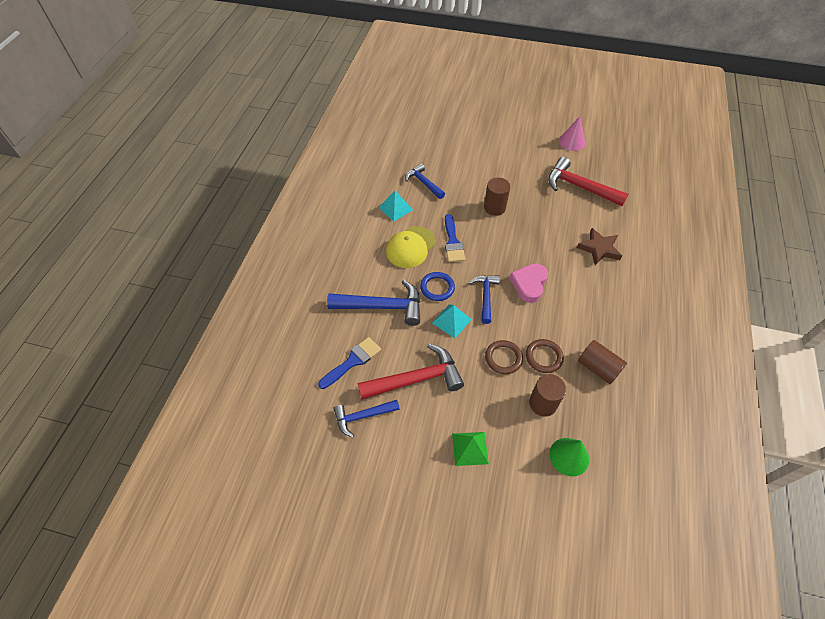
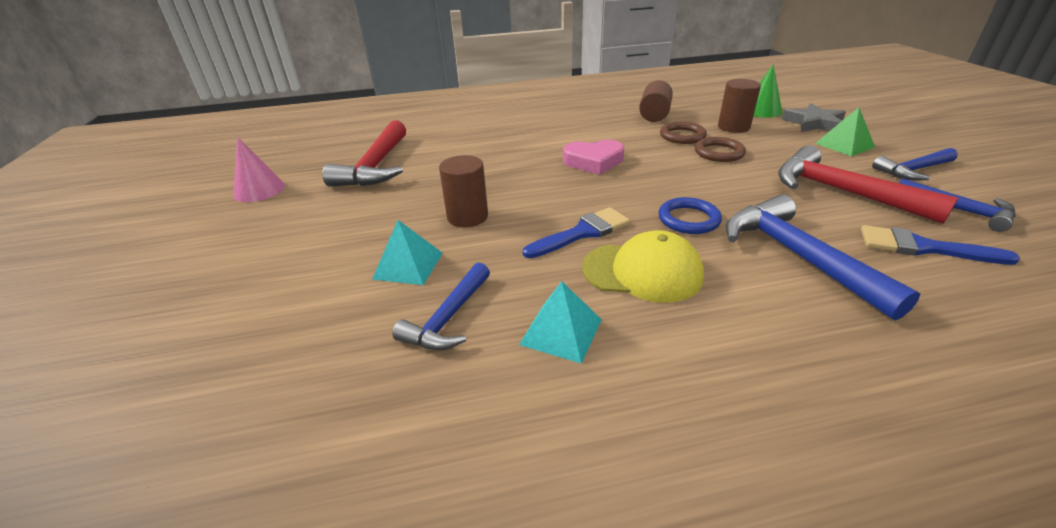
camera: 115 degrees left, 20 degrees down
(451, 321) = (723, 193): turquoise pyramid -> turquoise pyramid (408, 265)
(485, 296) = (650, 182): blue hammer -> blue hammer (913, 170)
(519, 469) = (814, 123): none -> grey star
(599, 249) = (490, 138): brown star -> none

